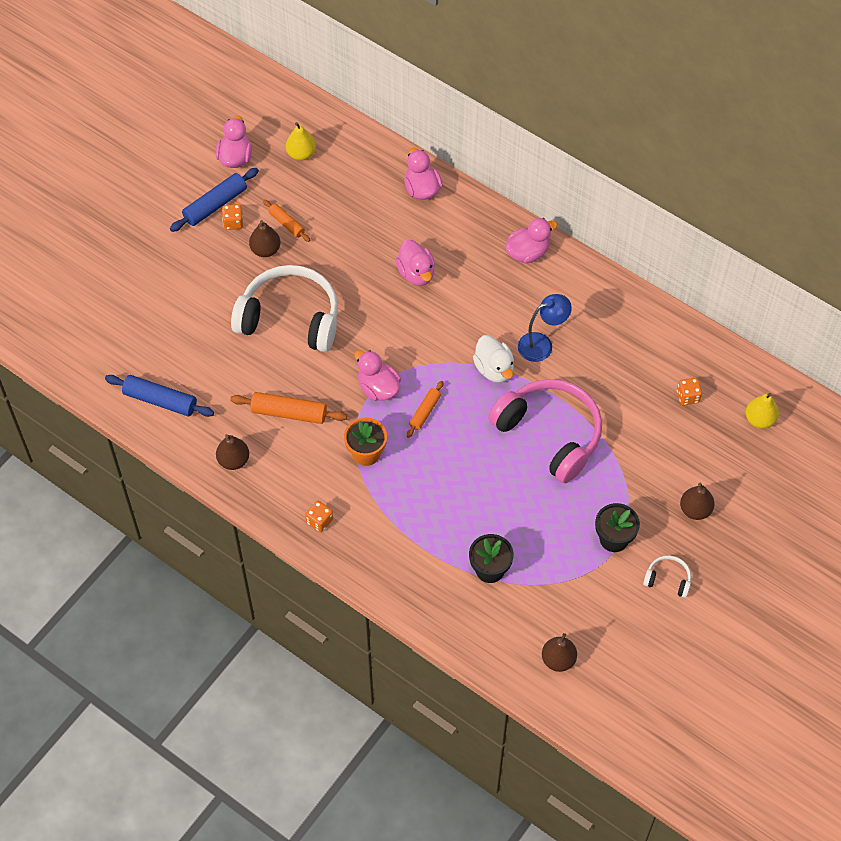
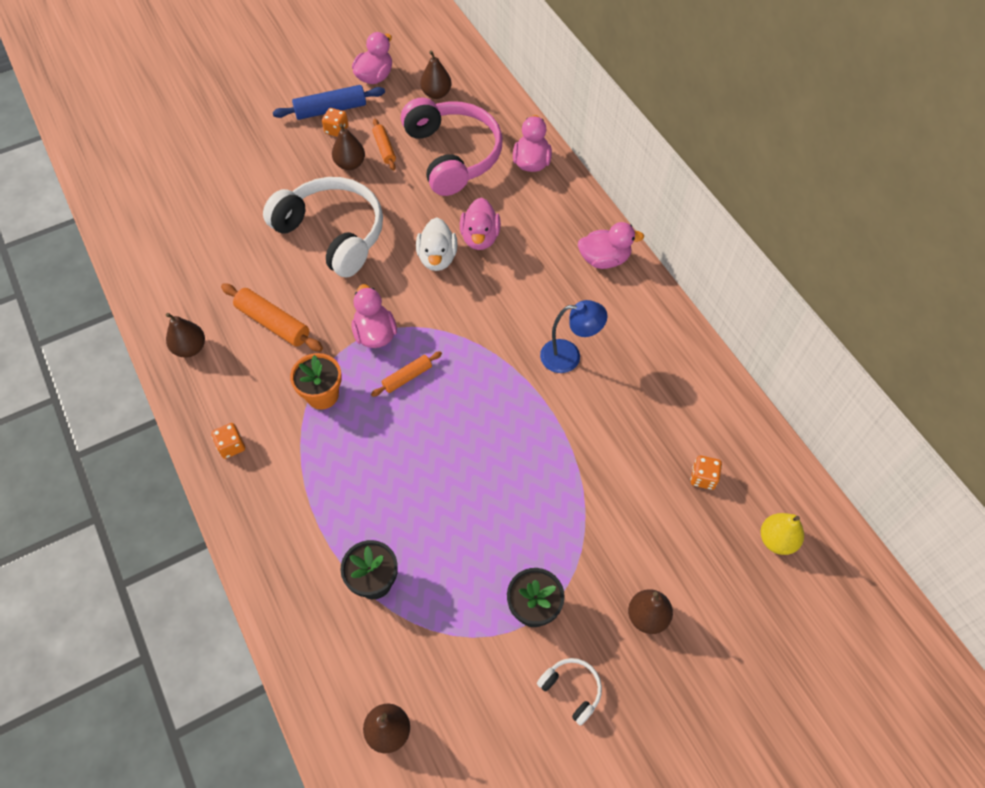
camera: 25 degrees right, 0 degrees up
(160, 400) = (163, 263): blue rolling pin -> none
(301, 154) = (436, 93): yellow pear -> brown pear
(494, 369) = (504, 362): white duck -> white duck (437, 258)
(549, 434) = (525, 456): pink headphones -> pink headphones (452, 155)

